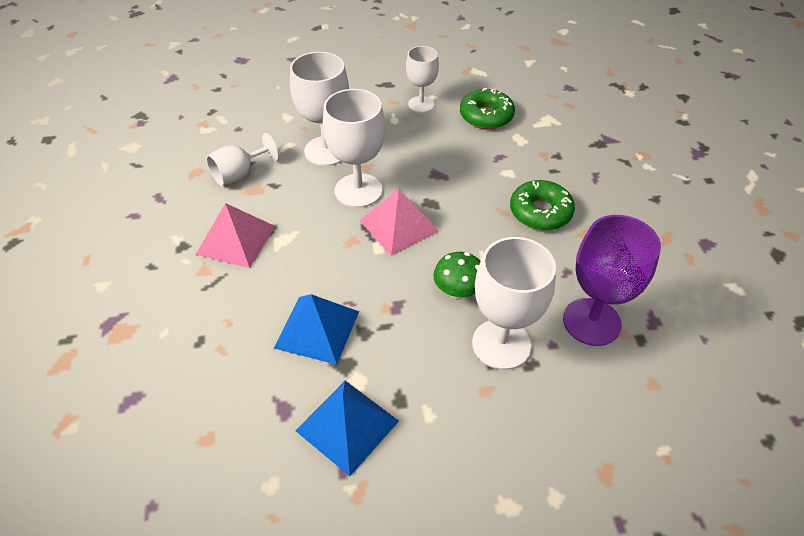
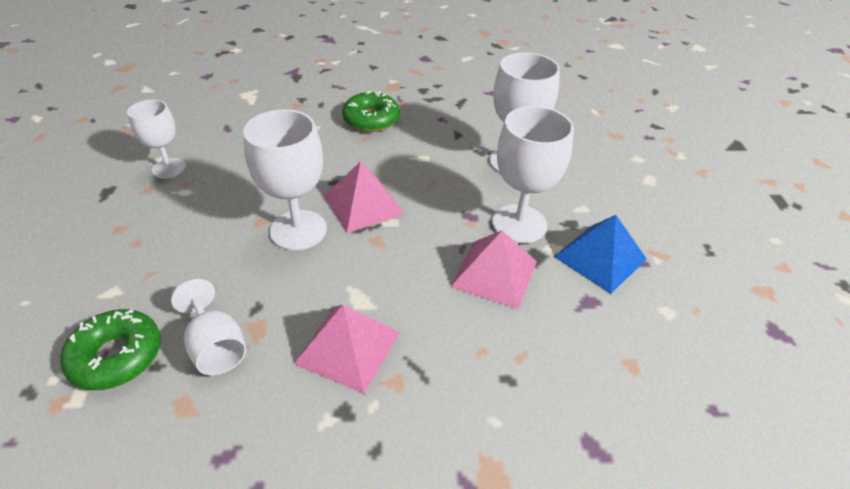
camera: 85 degrees left, 5 degrees down
(317, 329) = (494, 273): blue pyramid -> pink pyramid
(327, 151) = (212, 253): white goblet -> white goblet (519, 224)
(458, 291) = (455, 177): green mushroom -> none
(486, 116) = (220, 128): green donut -> green donut (117, 356)
(591, 322) = (492, 117): purple goblet -> none

